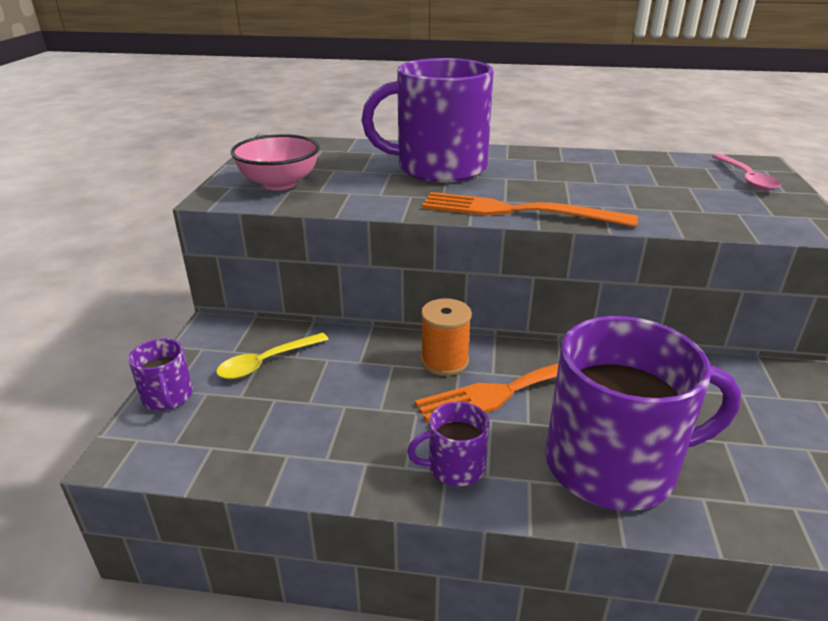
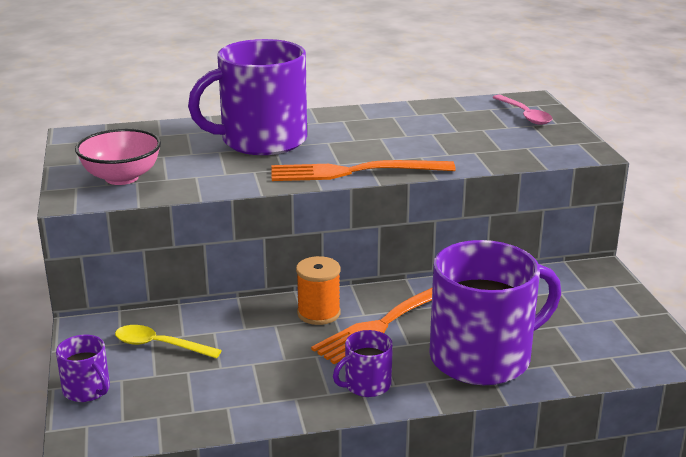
camera: 20 degrees left, 5 degrees down
(266, 362) = (159, 345): yellow spoon -> yellow spoon turned 75 degrees clockwise

